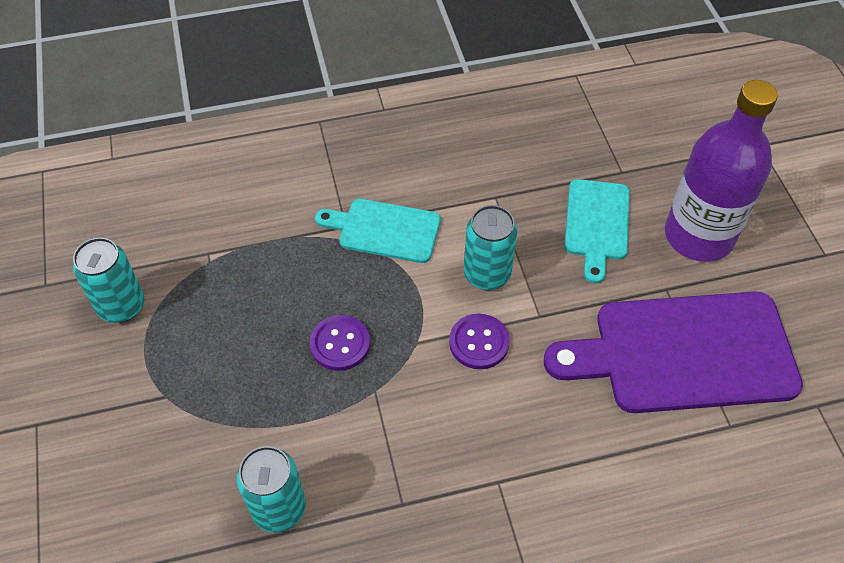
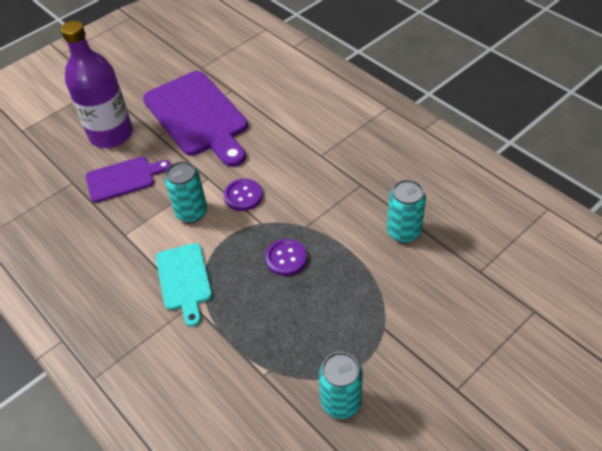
camera: 115 degrees left, 5 degrees down
(597, 224) = (123, 178): turquoise cutting board -> purple cutting board

